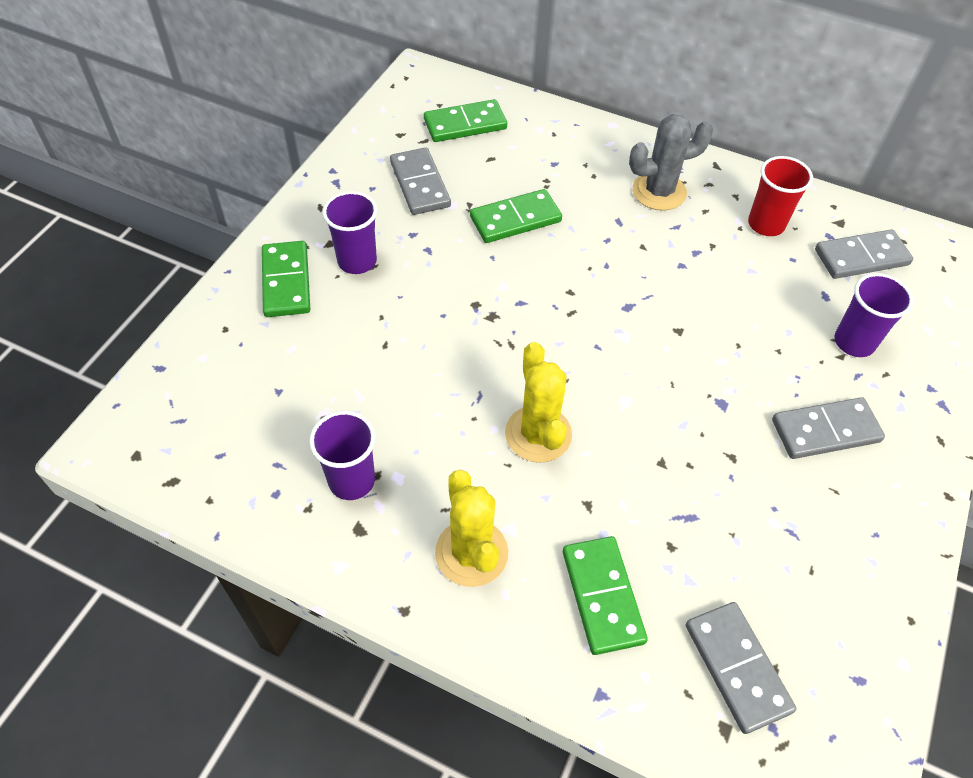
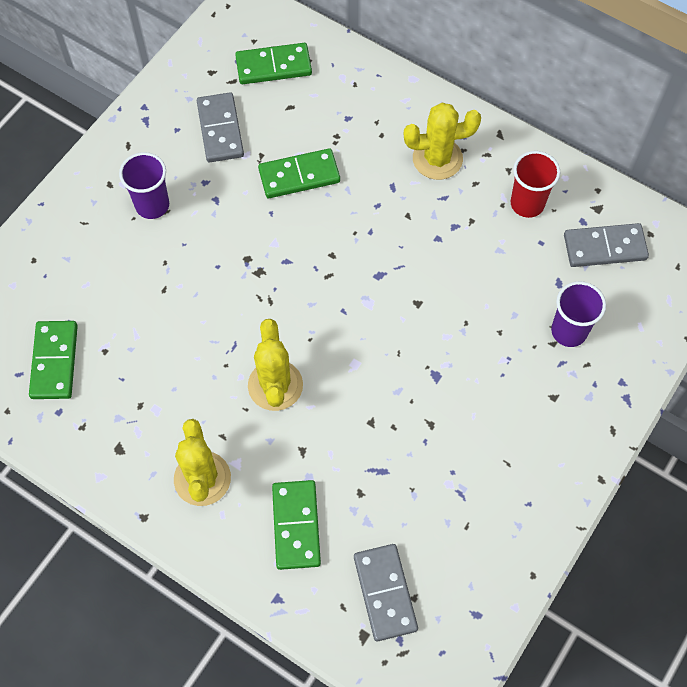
camera: 10 degrees right, 10 degrees up
(286, 282) = (89, 219): green domino -> green domino (55, 361)
(351, 480) = (119, 408): purple cup -> none
(659, 192) = (437, 159): grey cactus -> yellow cactus
(825, 430) = (516, 410): grey domino -> none

